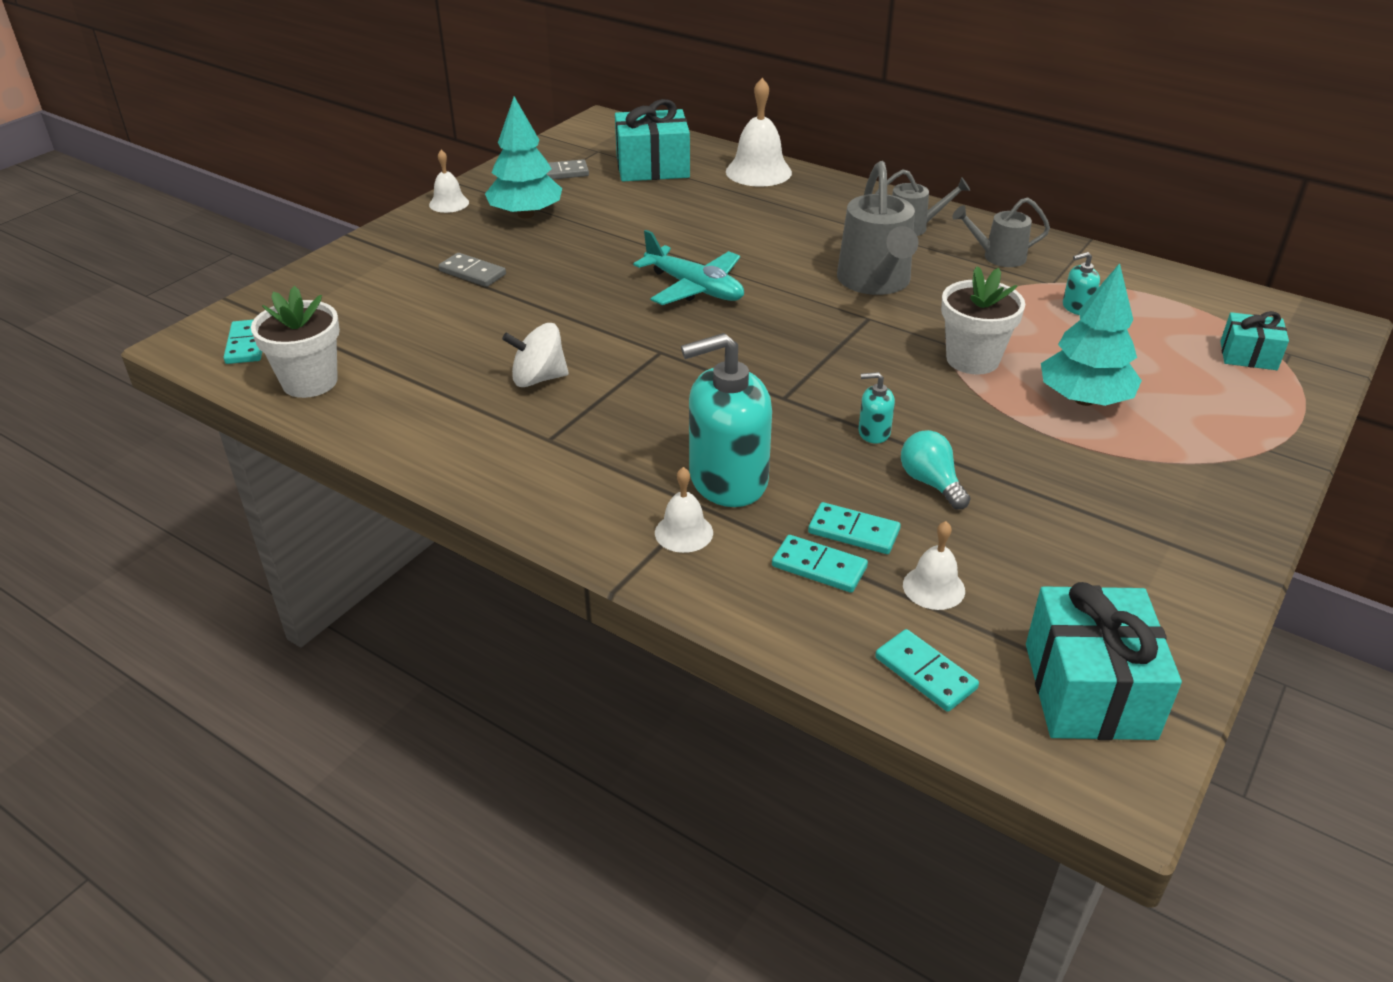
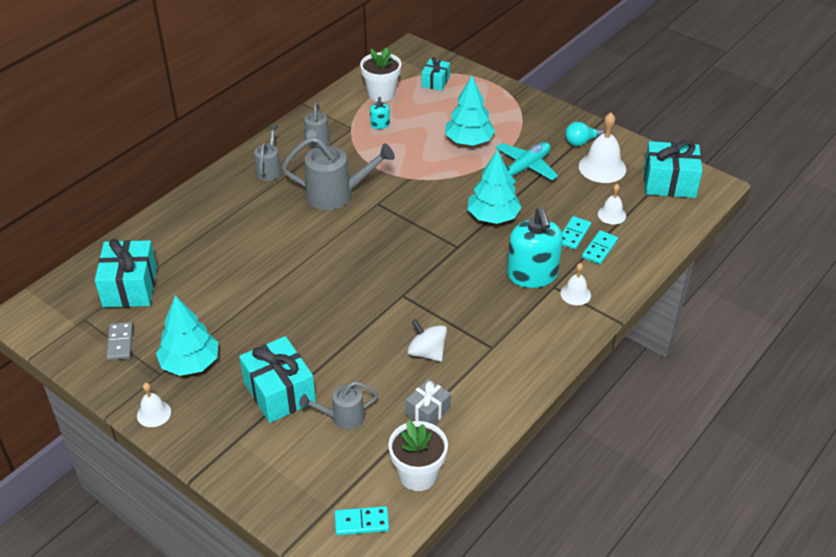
camera: 85 degrees left, 5 degrees up
(422, 319) = (342, 417): none -> grey watering can
(422, 385) = (428, 411): none -> grey gift
(472, 273) = (279, 392): grey domino -> turquoise gift
(538, 378) = (427, 352): white spinning top -> white spinning top turned 135 degrees clockwise
(694, 288) = (327, 275): turquoise plane -> turquoise plane (524, 168)
(758, 172) = (160, 230): white bell -> white bell (602, 167)
(874, 432) = (493, 217): turquoise soap dispenser -> turquoise tree
(925, 673) = (664, 225): turquoise domino -> none
(931, 483) = (536, 203): turquoise light bulb -> turquoise light bulb (581, 142)
(972, 359) = (427, 171): white flower pot -> white flower pot (381, 93)

